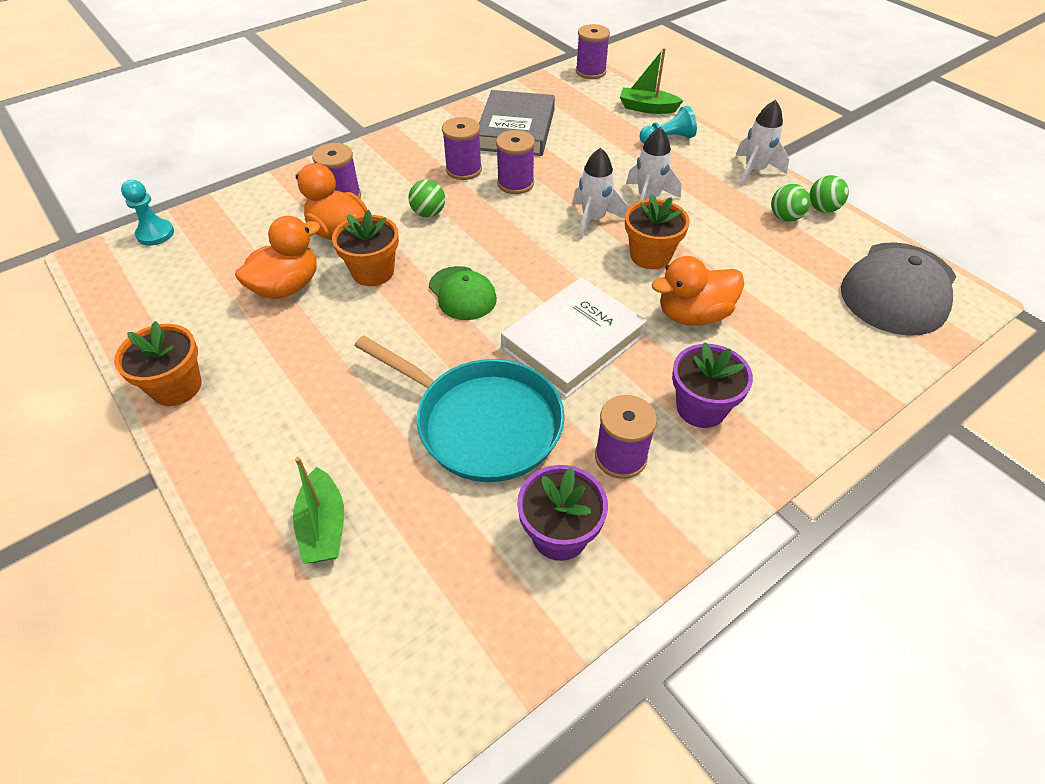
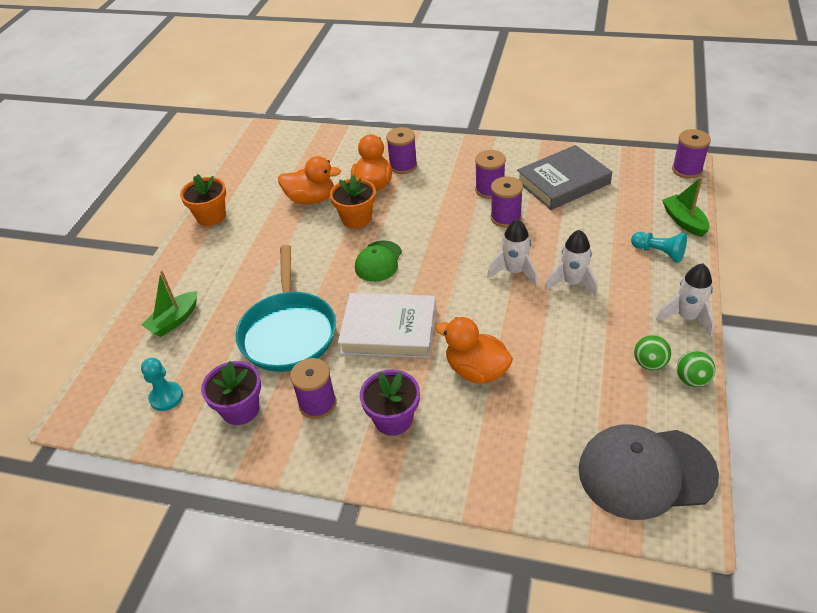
camera: 55 degrees right, 5 degrees down
(155, 234) = (299, 133): turquoise pawn -> turquoise pawn (166, 397)
(428, 213) = (430, 204): green ball -> none
(650, 255) = (511, 318): orange flower pot -> none

